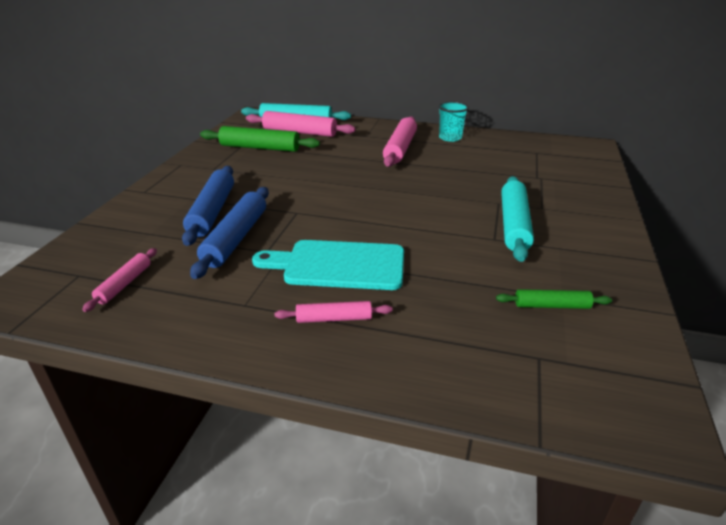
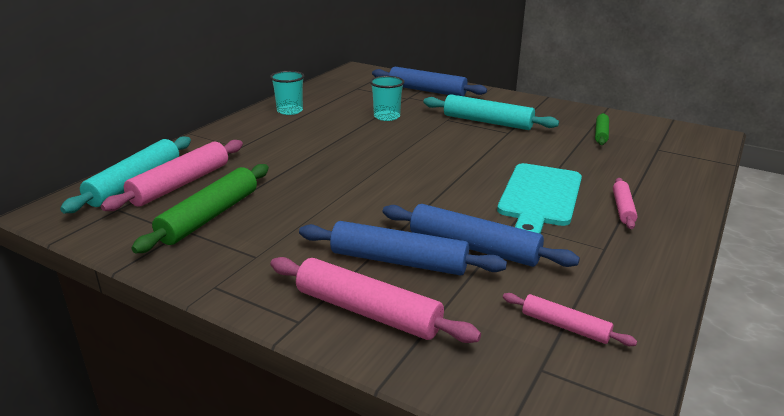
camera: 75 degrees left, 5 degrees down
(400, 148) = (296, 136): pink rolling pin -> pink rolling pin (368, 311)
(476, 174) = (387, 116): none -> turquoise cup
(573, 184) = (427, 90): none -> blue rolling pin

